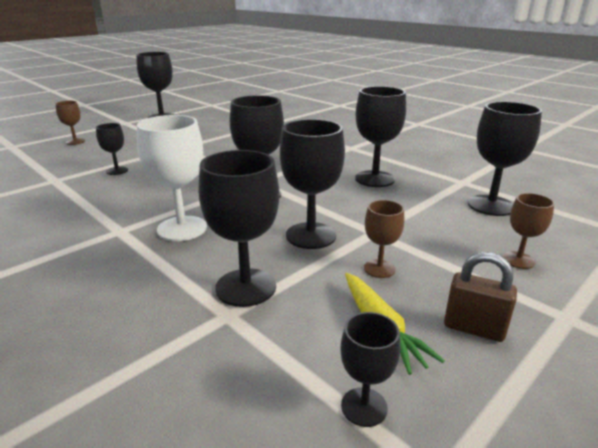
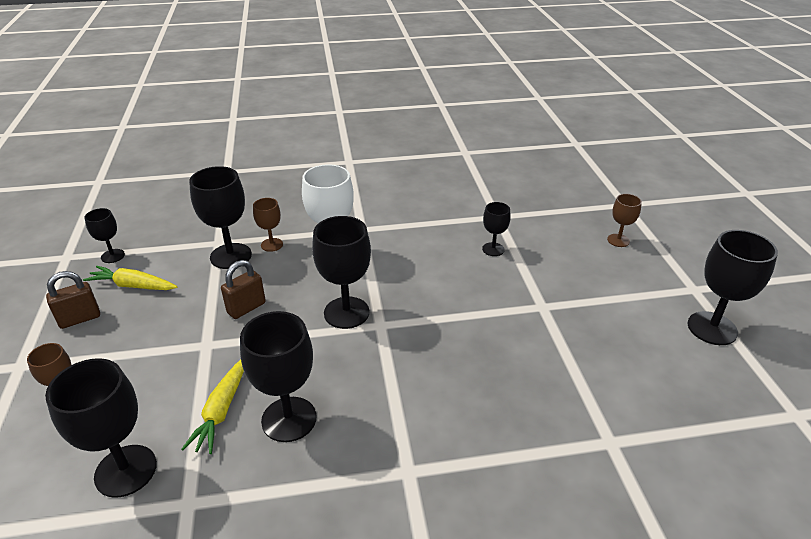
camera: 125 degrees right, 10 degrees up
(310, 235) = (246, 308): black goblet -> brown padlock
(379, 268) = (169, 317): brown goblet -> brown goblet (272, 245)
(407, 198) = (221, 411): none -> yellow carrot

